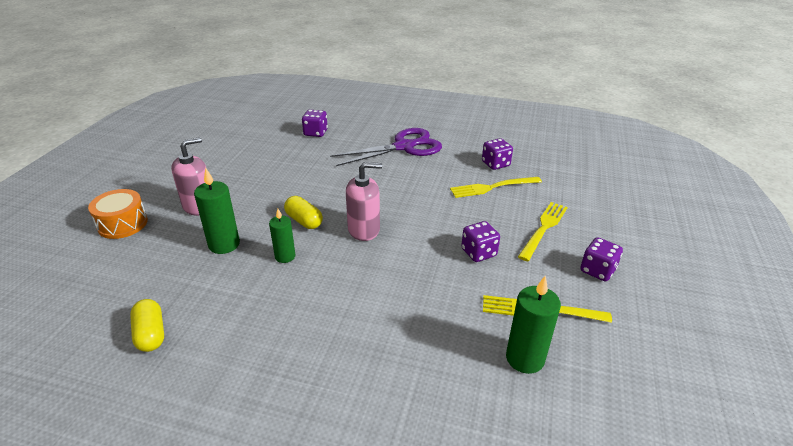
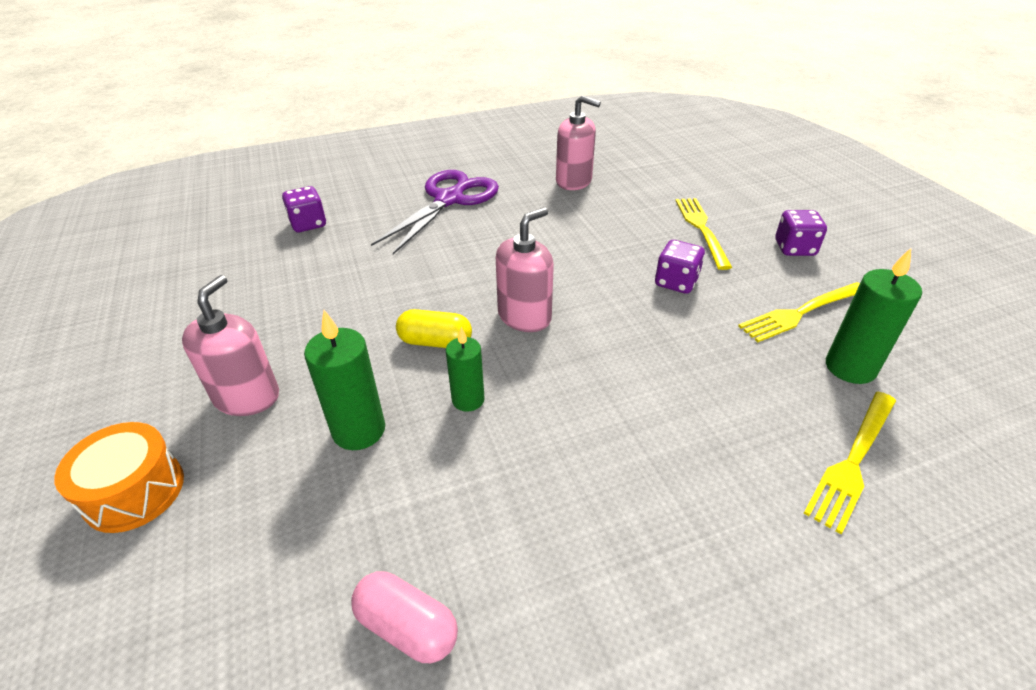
camera: 35 degrees left, 5 degrees up
(151, 334) = (407, 627): yellow capsule -> pink capsule
(491, 187) = (601, 208): yellow fork -> yellow fork (852, 462)
(495, 164) = (574, 181): purple dice -> pink soap dispenser

